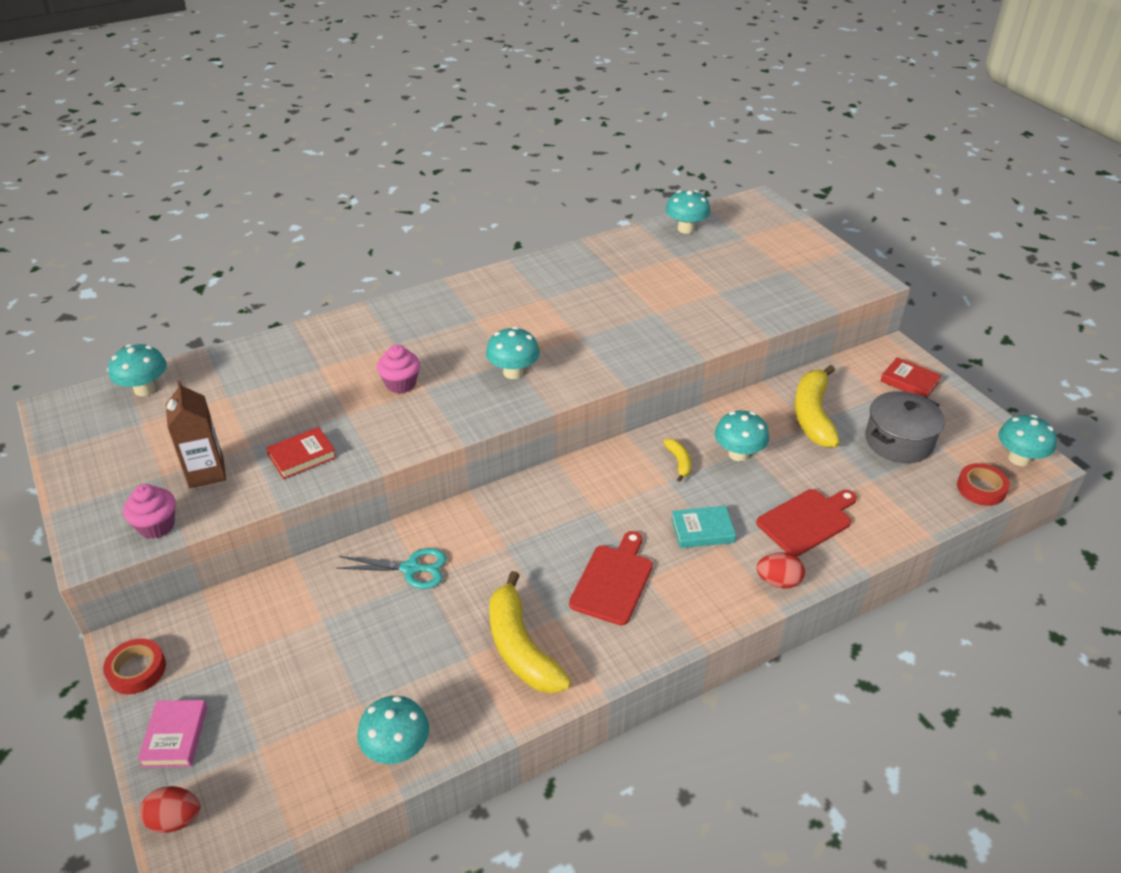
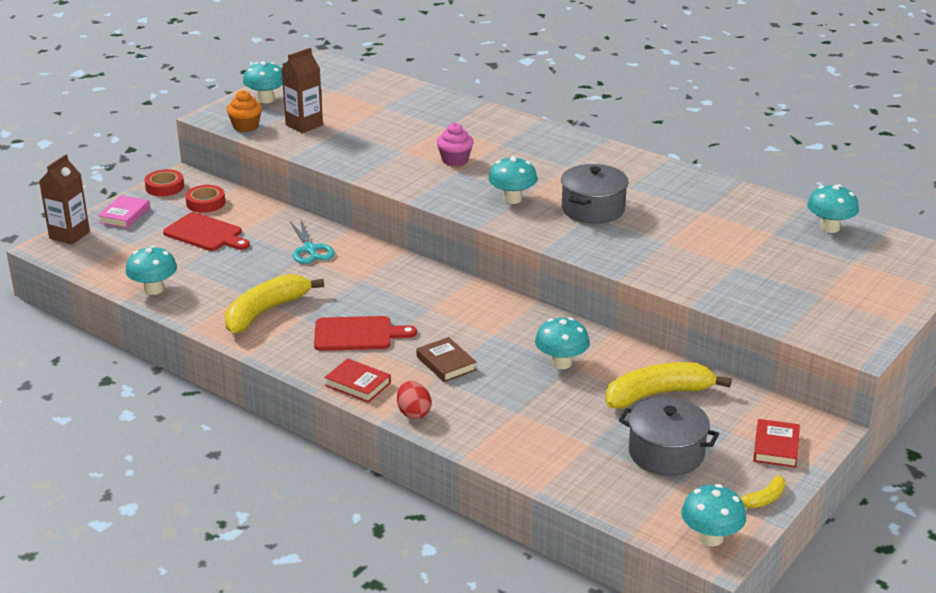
camera: 65 degrees right, 10 degrees down
(145, 389) = (367, 80): turquoise mushroom -> turquoise mushroom (266, 99)
(156, 526) = (245, 126): pink cupcake -> orange cupcake
(175, 736) = (124, 215): pink book -> pink book turned 45 degrees counterclockwise
(175, 820) = (69, 235): red egg -> brown carton
(302, 456) = (345, 149): red book -> red book (358, 384)
(569, 331) = (593, 209): none -> grey pot
(679, 462) = (522, 335): yellow banana -> yellow banana (763, 499)
(702, 530) = (446, 363): turquoise book -> brown book
(807, 521) = (501, 415): red cutting board -> red cutting board (206, 233)
(981, 488) = (637, 515): red tape -> red tape (205, 203)

